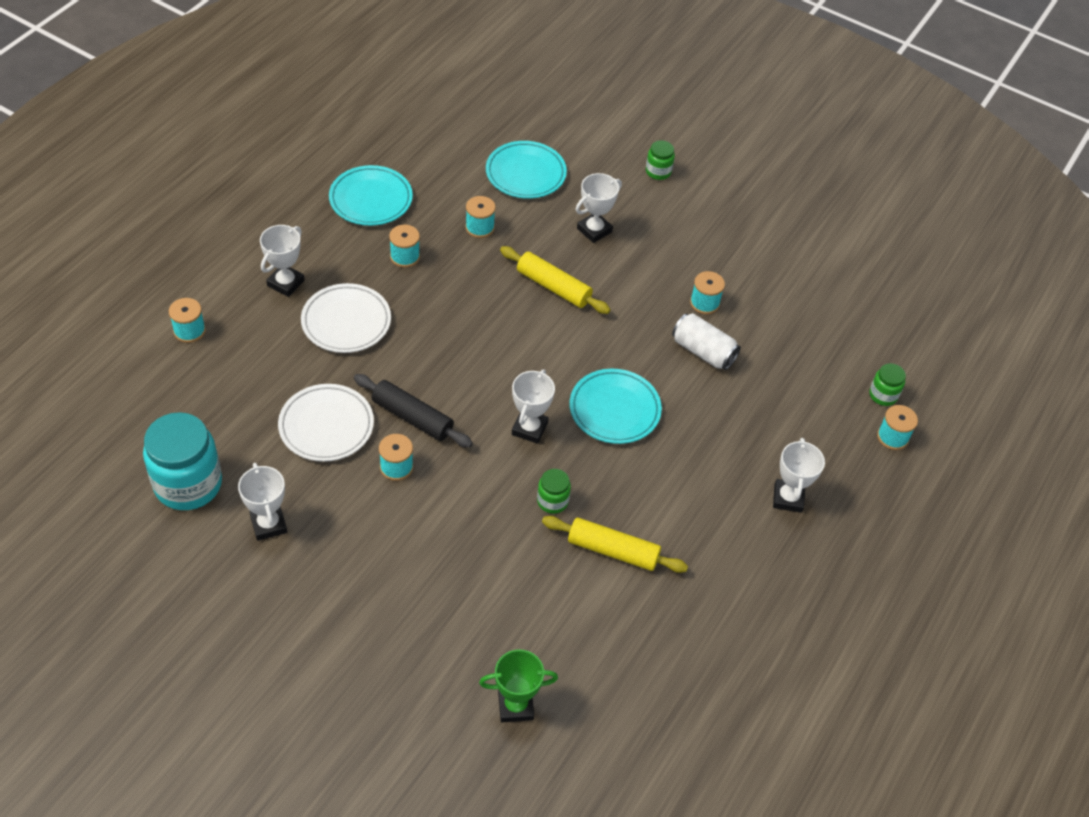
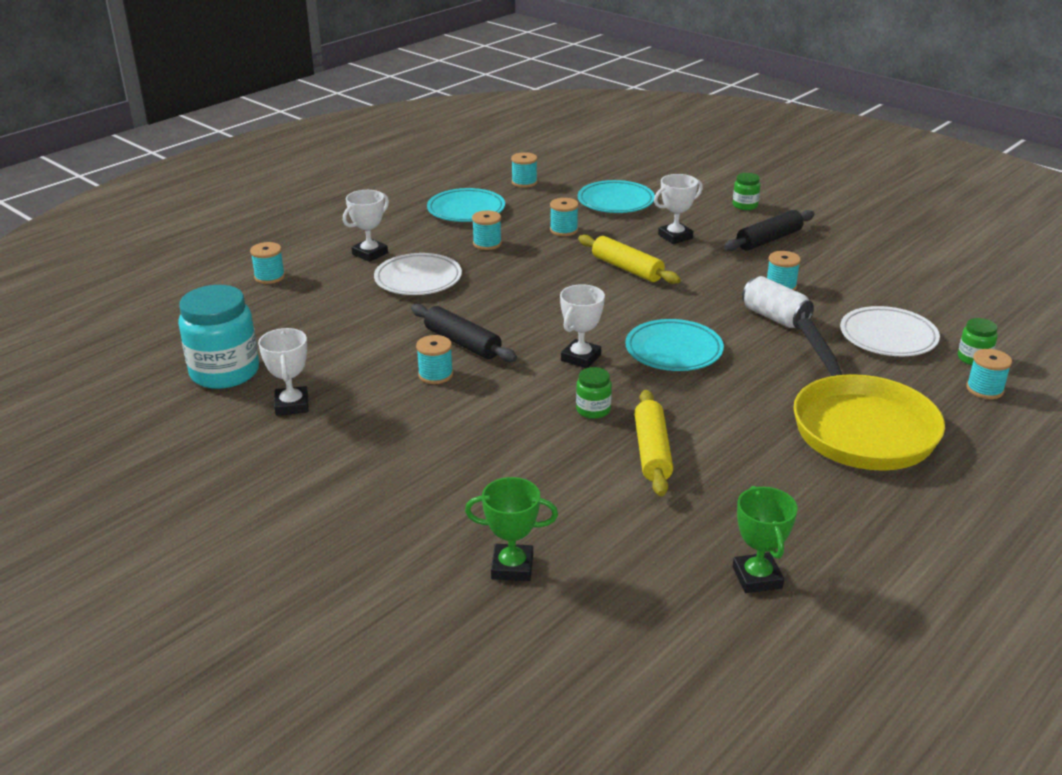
camera: 15 degrees right, 20 degrees down
(326, 426) = (375, 343): white plate -> white plate (888, 337)
(423, 145) = (524, 182): none -> turquoise spool
(612, 550) = (652, 451): yellow rolling pin -> yellow rolling pin turned 60 degrees clockwise
(687, 228) = (769, 240): none -> black rolling pin
(717, 691) = (757, 577): none -> green trophy
(788, 498) = (859, 426): white trophy -> yellow pan

